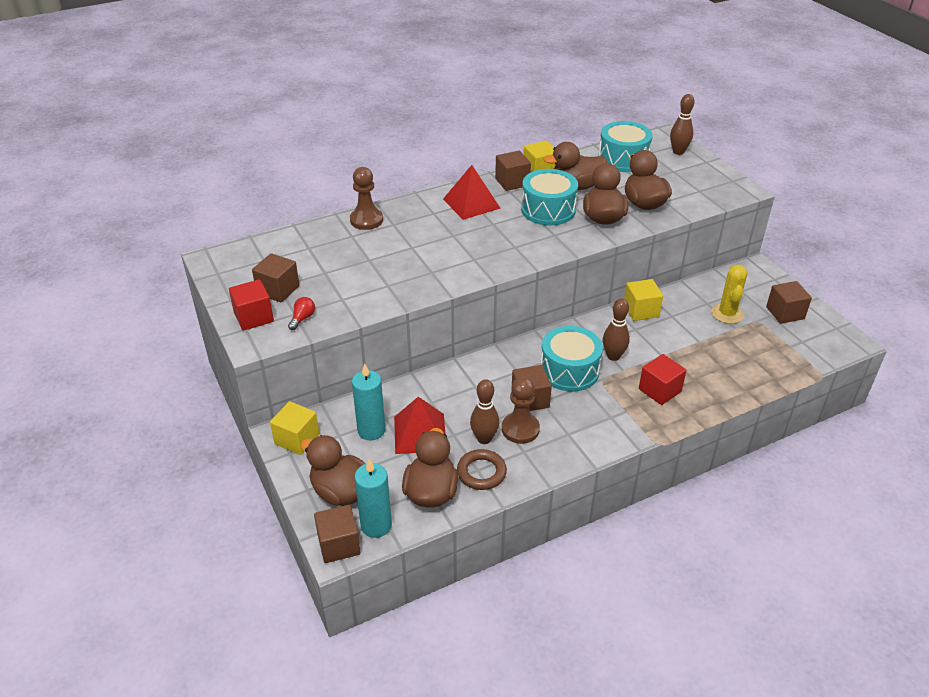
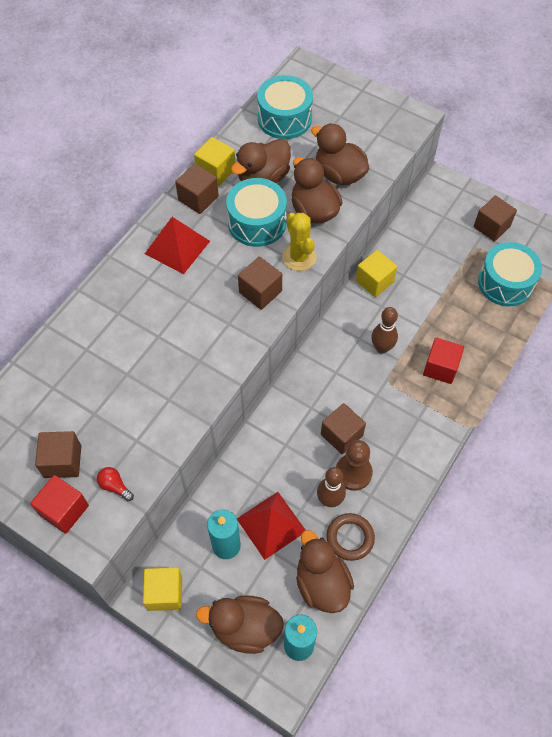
camera: 30 degrees left, 20 degrees up
(302, 318) = (115, 486): red light bulb -> red light bulb turned 45 degrees counterclockwise
(339, 544) = (280, 683): brown cube -> brown cube (260, 292)
(366, 220) = (86, 320): brown pawn -> none
(569, 370) = (355, 384): turquoise drum -> turquoise drum (505, 283)
(678, 152) = (329, 86): brown bowling pin -> none
(727, 314) = (446, 250): yellow cactus -> yellow cactus (299, 257)

